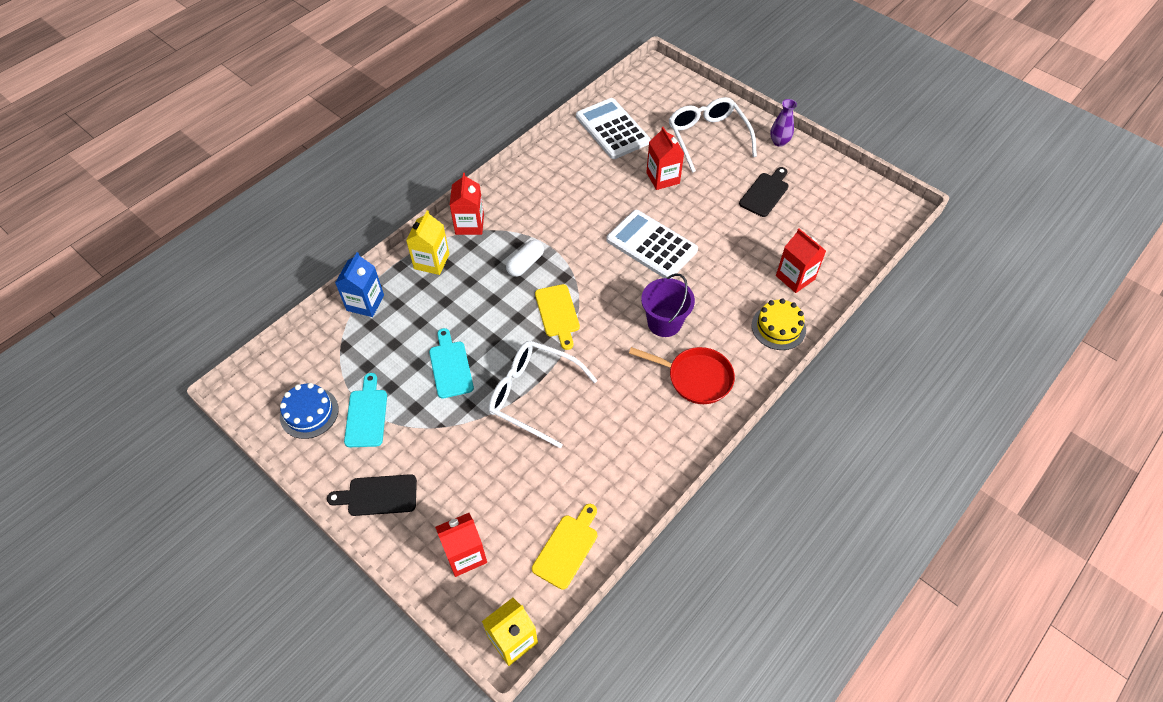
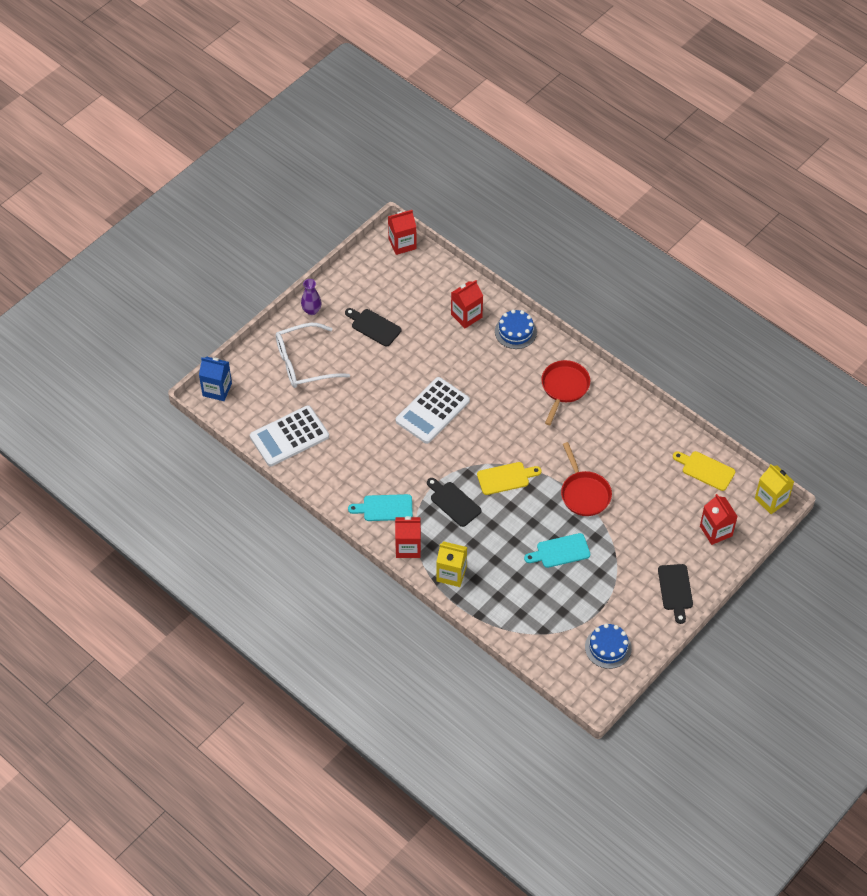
camera: 90 degrees left, 0 degrees up
(365, 303) = (497, 621): blue carton -> blue carton (217, 389)
(366, 415) = (607, 606): turquoise cutting board -> turquoise cutting board (384, 508)
(525, 264) = (453, 502): white capsule -> black cutting board
(533, 395) = (584, 493): white glasses -> red pan
(663, 178) = (354, 399): red carton -> red carton (402, 244)
(664, 323) = (513, 405): purple bucket -> none
(778, 327) = (515, 332): yellow cake -> blue cake

